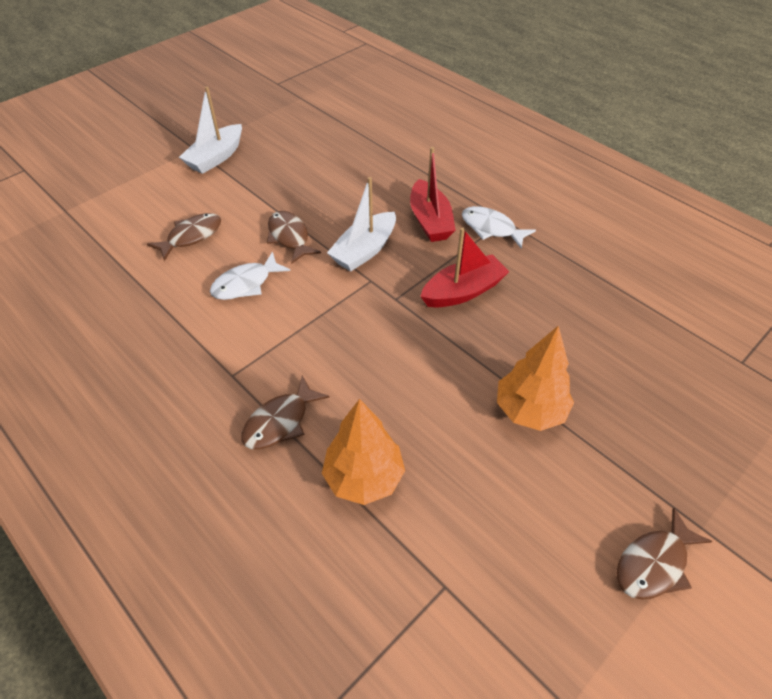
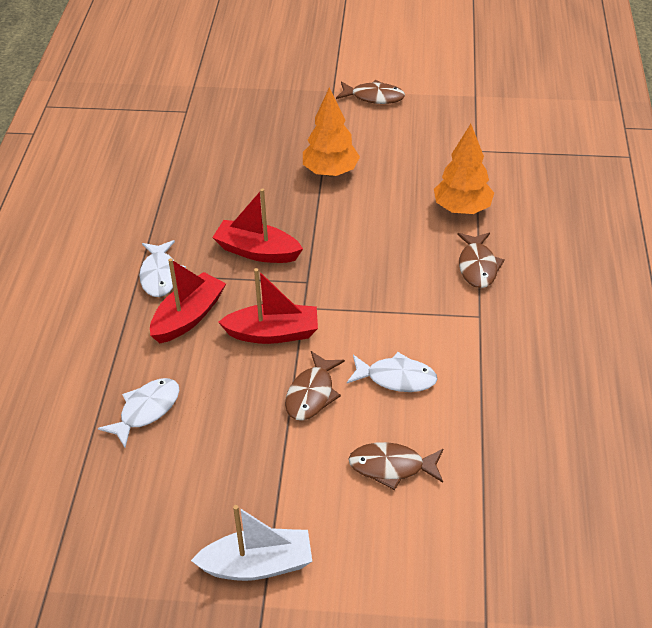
camera: 130 degrees left, 5 degrees down
(280, 422) = (477, 266): brown fish -> brown fish turned 90 degrees clockwise
(364, 250) = (273, 333): white boat -> red boat
(369, 168) = (146, 410): none -> white fish

